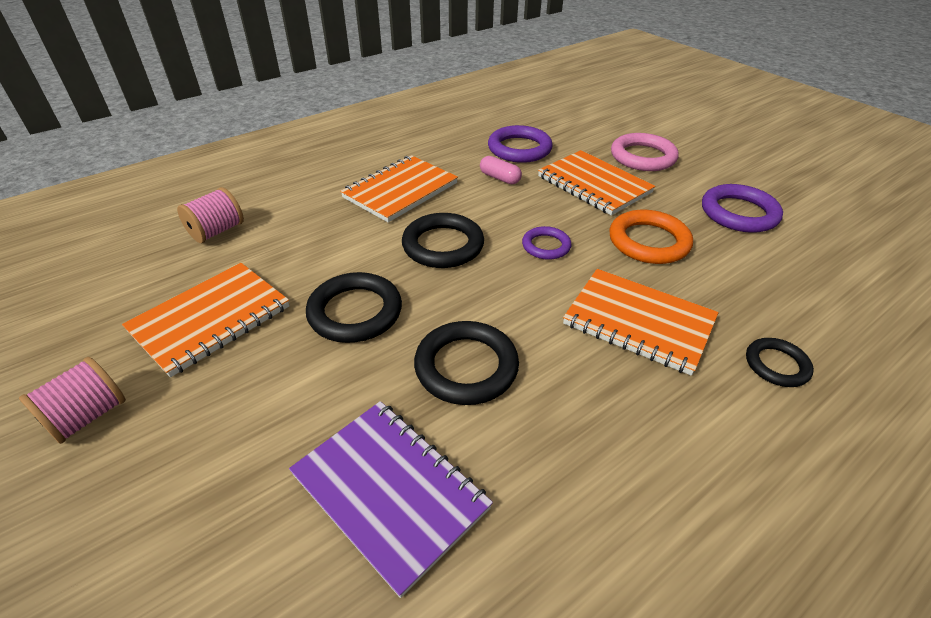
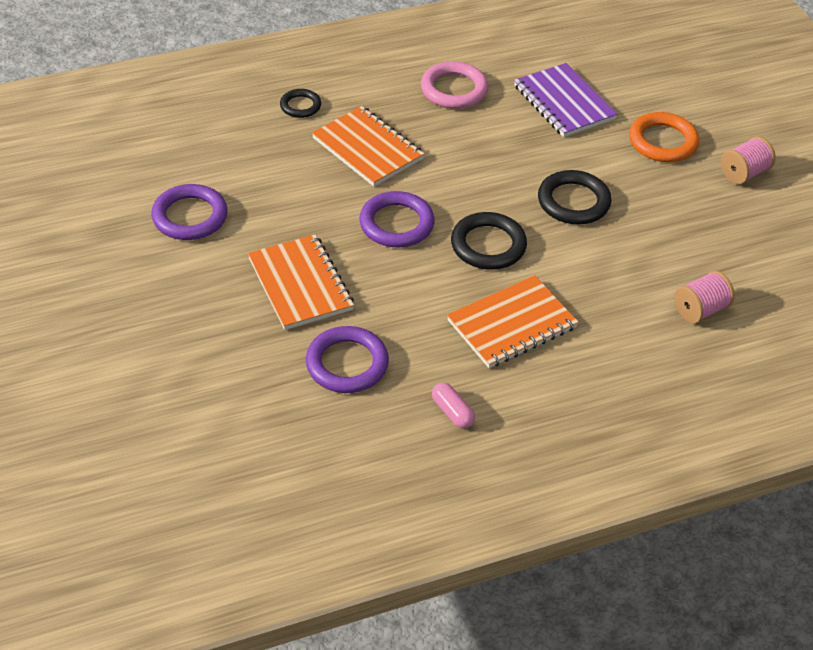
camera: 165 degrees left, 5 degrees up
(211, 319) = (683, 220): orange notebook -> none
(466, 367) = (503, 149): black ring -> none
(500, 178) = (396, 318): pink capsule -> pink capsule (452, 412)
(546, 246) = (396, 224): purple ring -> purple ring, size x1.67
(643, 157) = (210, 314): pink ring -> pink ring (454, 89)
(648, 242) = (303, 207): orange ring -> orange ring (662, 141)

